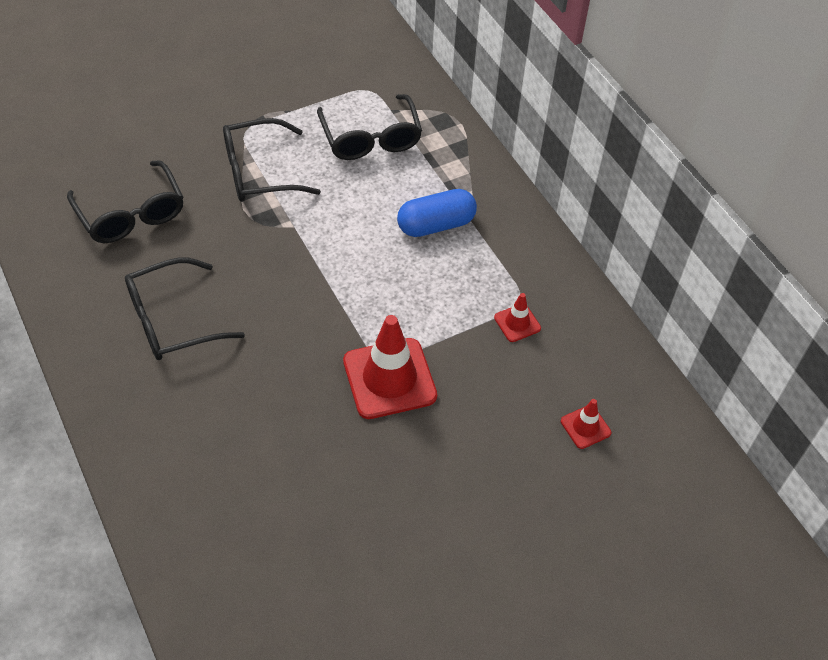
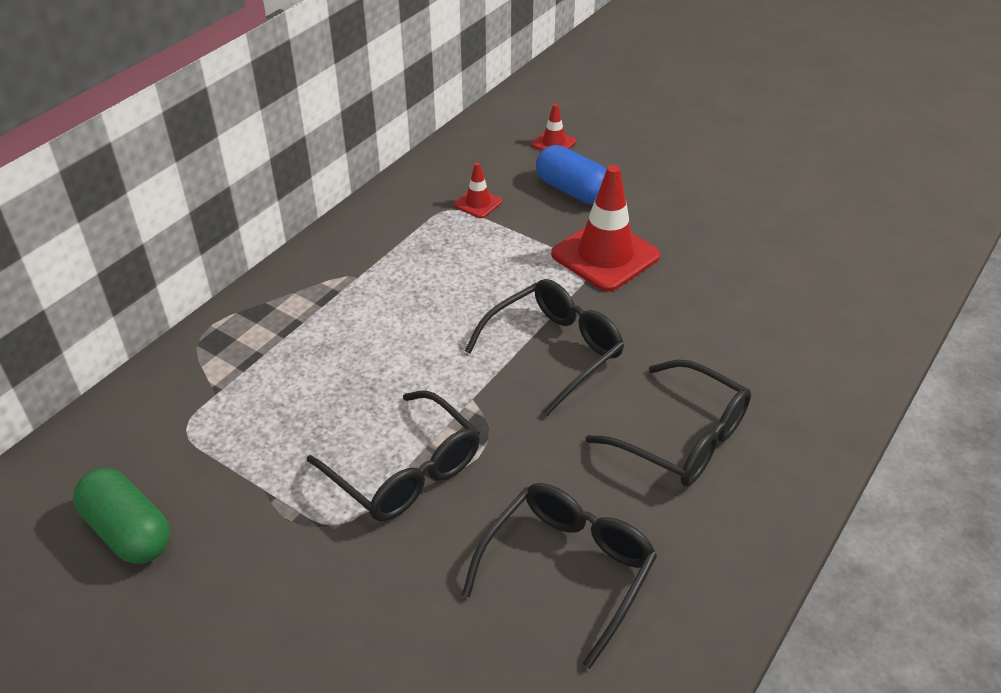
camera: 115 degrees left, 10 degrees down
(307, 54) = (128, 531): none -> green capsule
(370, 138) = (280, 392): black glasses -> black glasses (553, 351)
(436, 225) = (391, 290): blue capsule -> blue capsule (572, 190)

